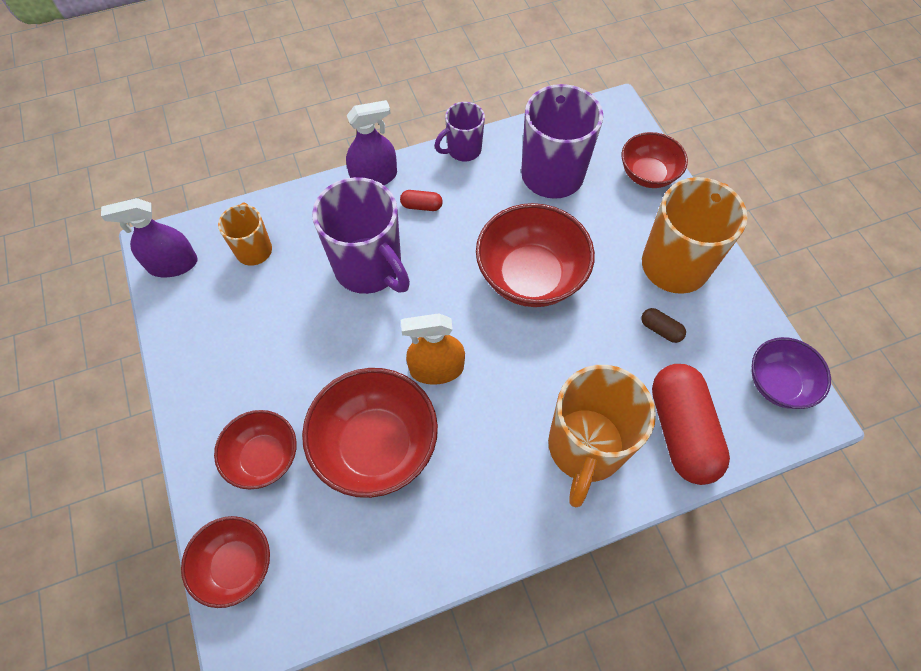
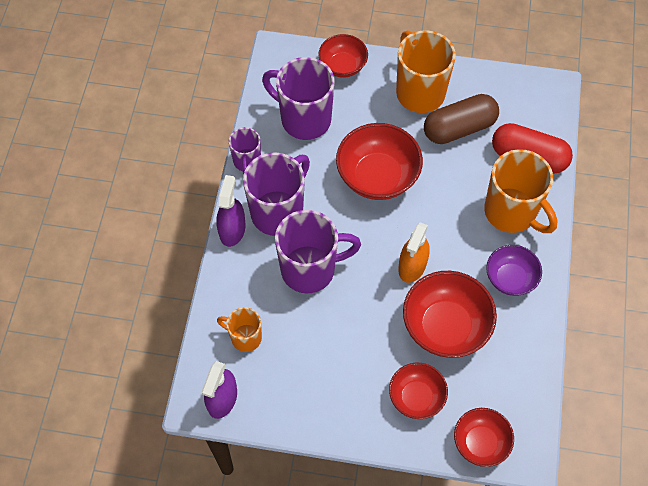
camera: 60 degrees left, 0 degrees up
(421, 206) = (278, 212): red capsule -> purple mug
(660, 329) = (459, 128): brown capsule -> brown capsule, size x2.41
(778, 383) = (528, 92): purple bowl -> purple bowl (510, 278)

